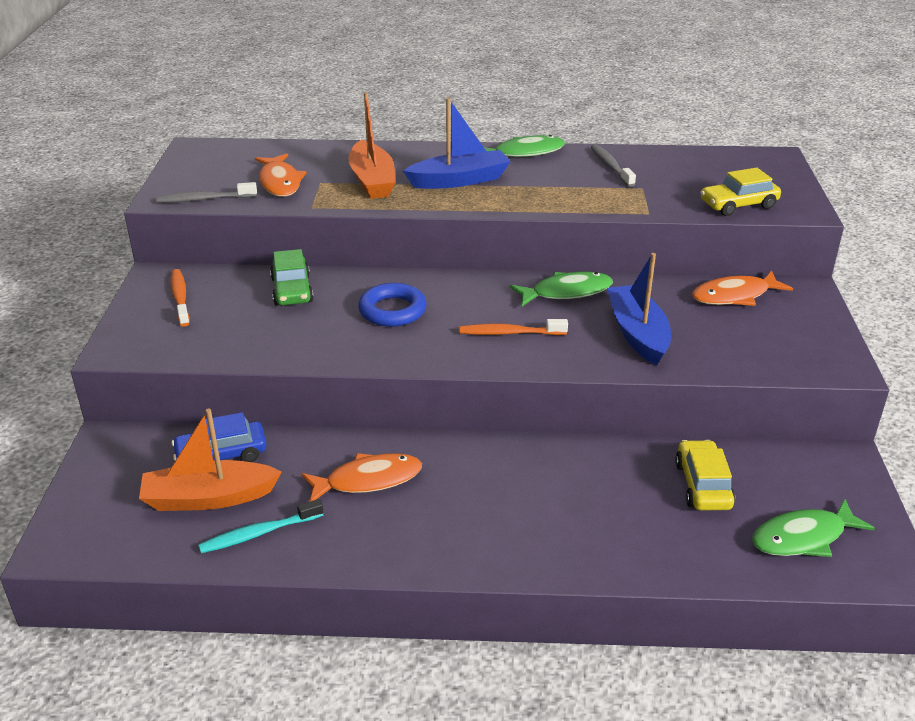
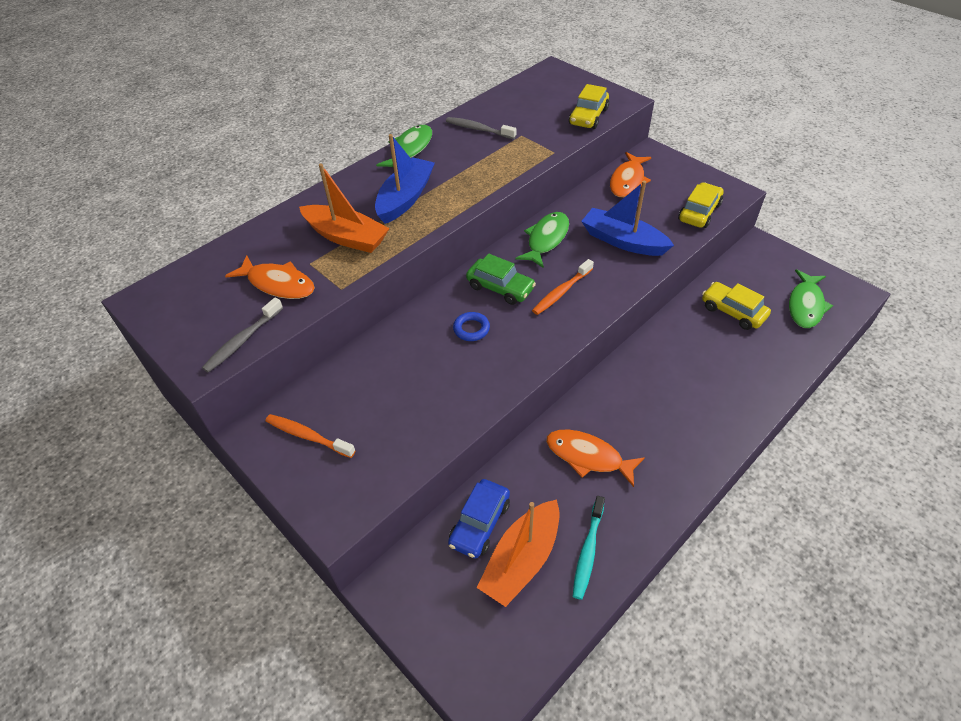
camera: 45 degrees left, 15 degrees up
(292, 290) = (380, 365): green car -> green car (500, 287)
(368, 480) = (588, 457): orange fish -> orange fish turned 90 degrees counterclockwise
(392, 310) = (471, 329): blue ring -> blue ring, size x0.62
(766, 359) = (699, 212): none -> yellow car

